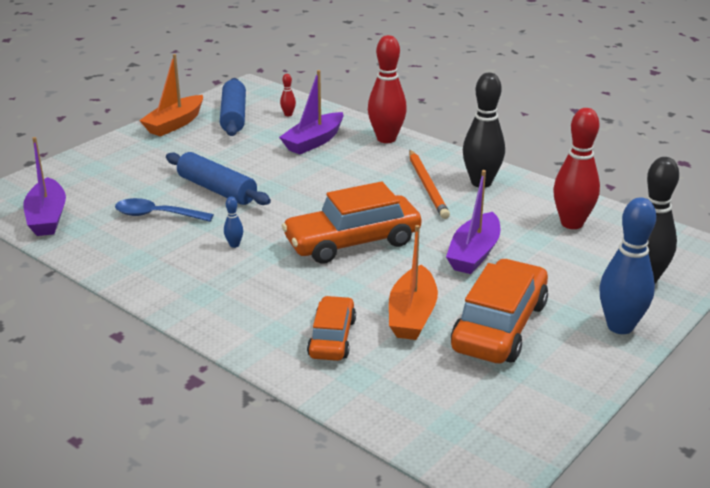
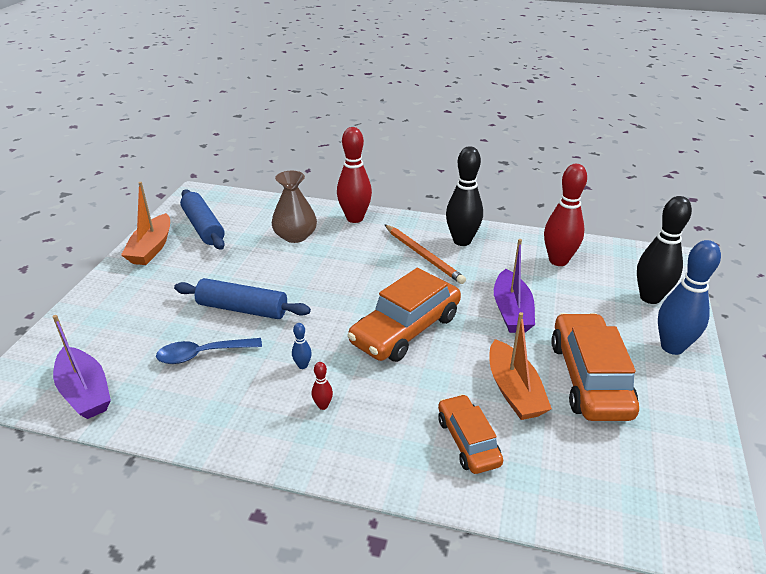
camera: 25 degrees left, 5 degrees up
(288, 114) = (252, 214): red bowling pin -> red bowling pin (323, 405)
(314, 142) = (295, 236): purple boat -> brown vase

